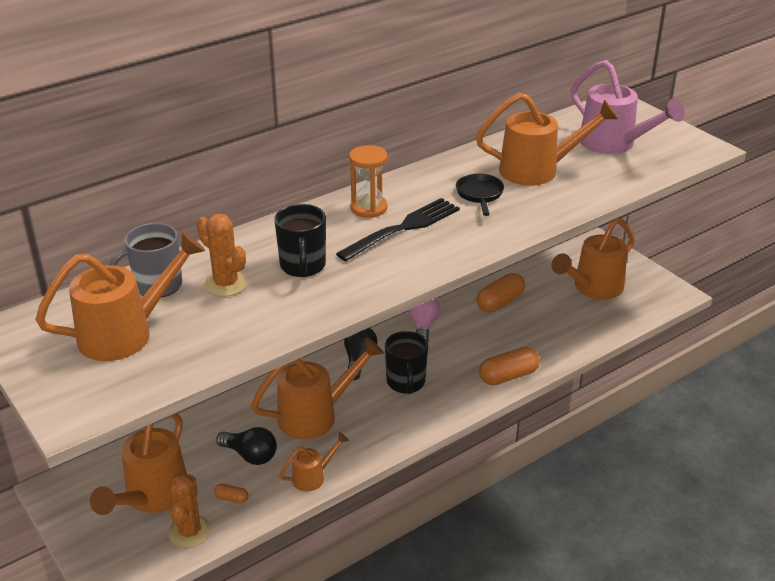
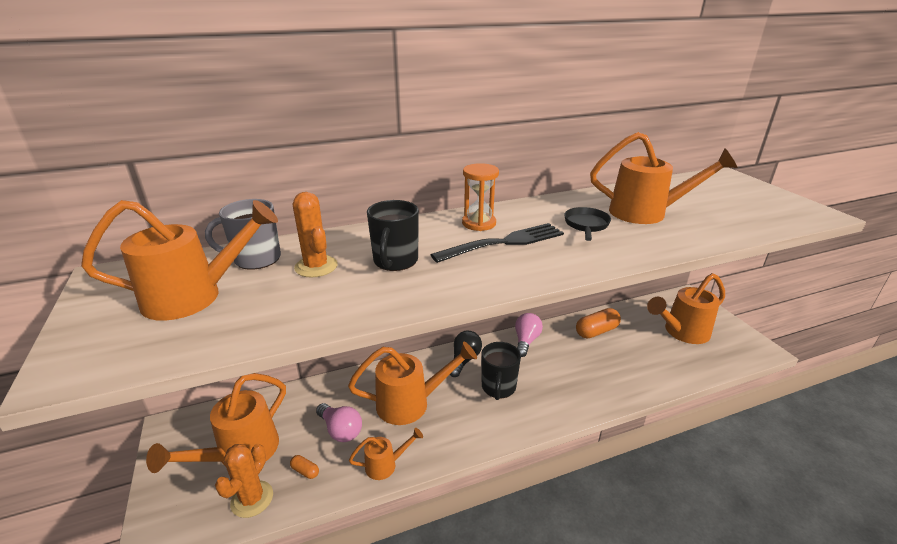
camera: 15 degrees right, 5 degrees down
(250, 455) = (340, 430): black light bulb -> pink light bulb
(508, 376) = (593, 399): orange capsule -> none
(613, 144) = (723, 202): pink watering can -> none

